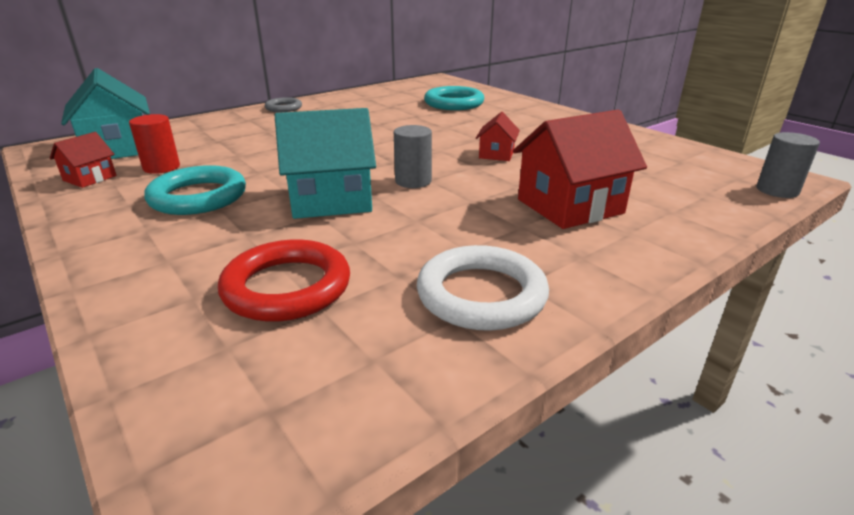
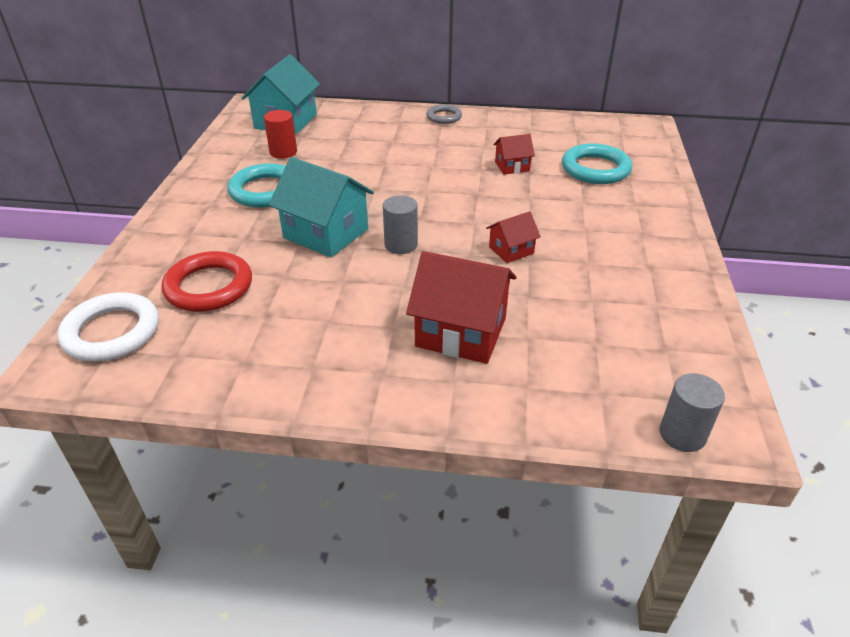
camera: 45 degrees right, 10 degrees up
(90, 178) = (239, 145): red house -> red house (512, 166)
(481, 294) = (280, 357): white ring -> white ring (112, 332)

